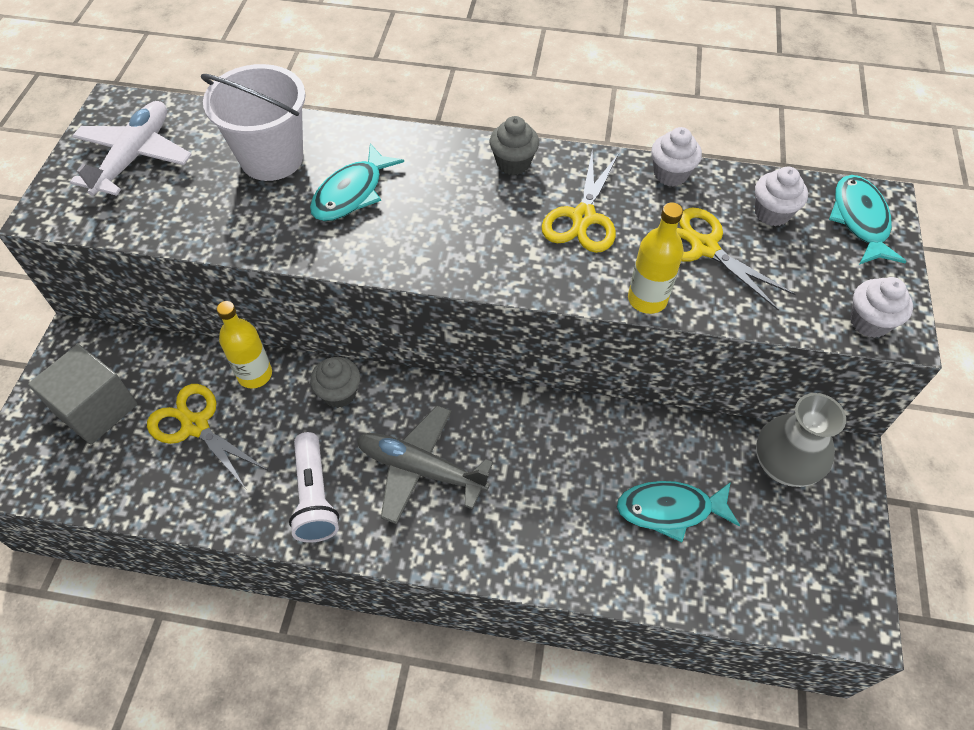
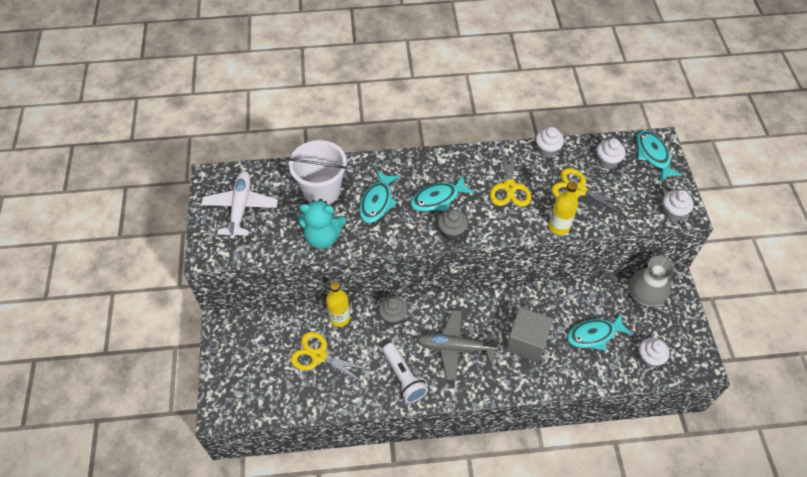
camera: 15 degrees left, 0 degrees up
(96, 409) = (256, 361): grey cube -> grey cube (526, 342)
(239, 227) = (323, 237): none -> turquoise teddy bear
(453, 210) = (438, 199): none -> turquoise fish
(513, 163) = (459, 162): grey cupcake -> grey cupcake (451, 232)
(759, 577) = (649, 358): none -> white cupcake

